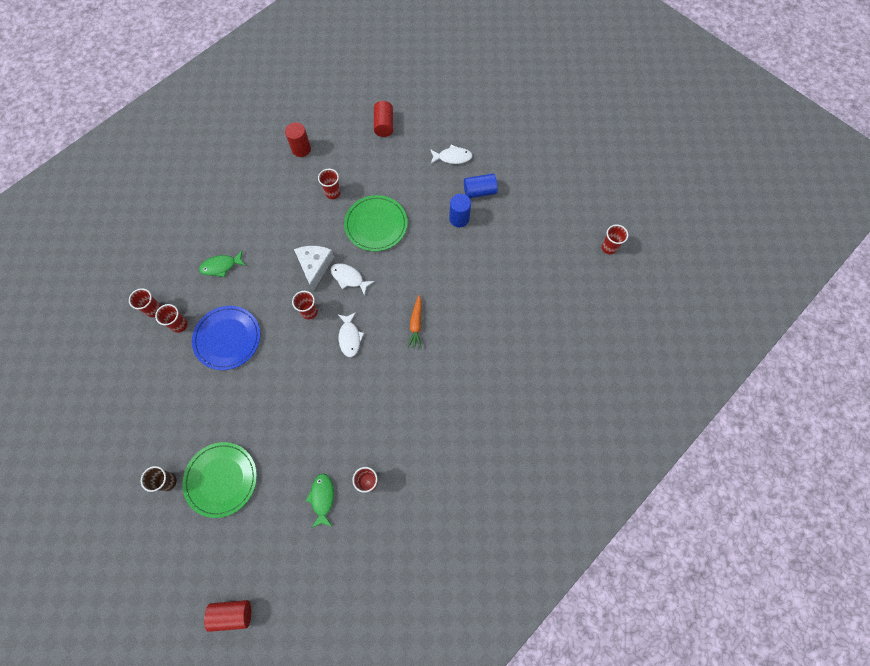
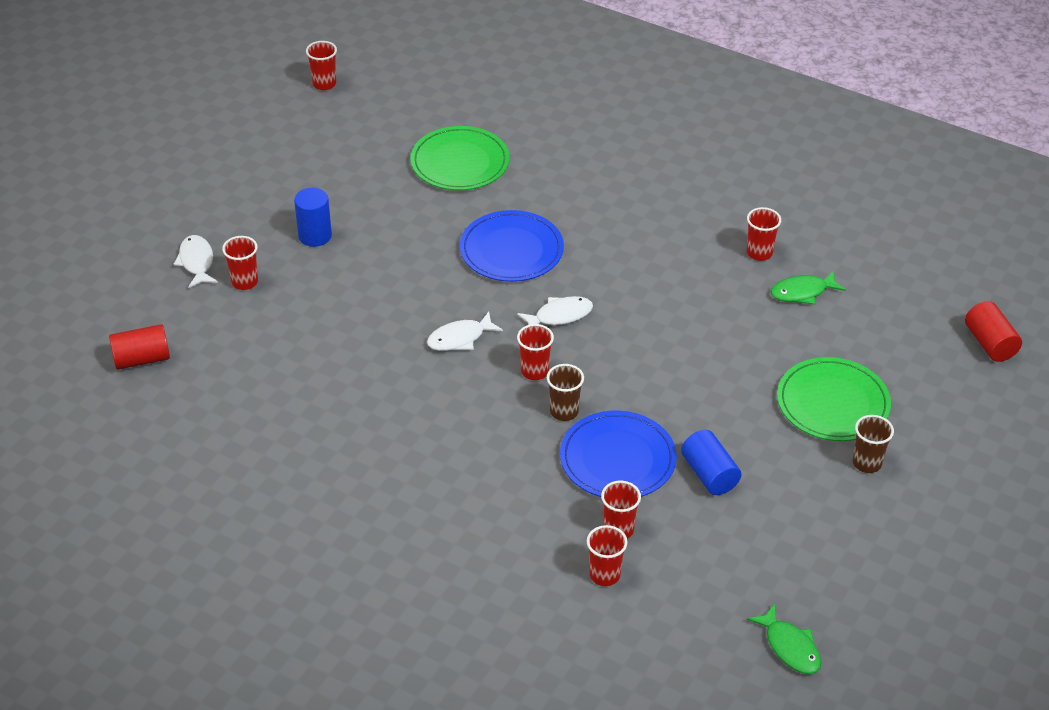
camera: 105 degrees left, 25 degrees down
(221, 266) = (491, 506): green fish -> green fish (790, 647)
(273, 319) = (564, 411): none -> brown cup
(301, 149) = (216, 460): red cylinder -> none
(315, 266) = (452, 384): white cheese -> none
(333, 193) = (302, 394): red cup -> red cup (244, 282)
(349, 278) = (460, 338): white fish -> white fish turned 45 degrees clockwise
(376, 225) = (352, 327): green plate -> green plate (460, 162)
(416, 324) = (511, 250): orange carrot -> blue plate
(479, 191) = (258, 222): blue cylinder -> blue cylinder (709, 474)

